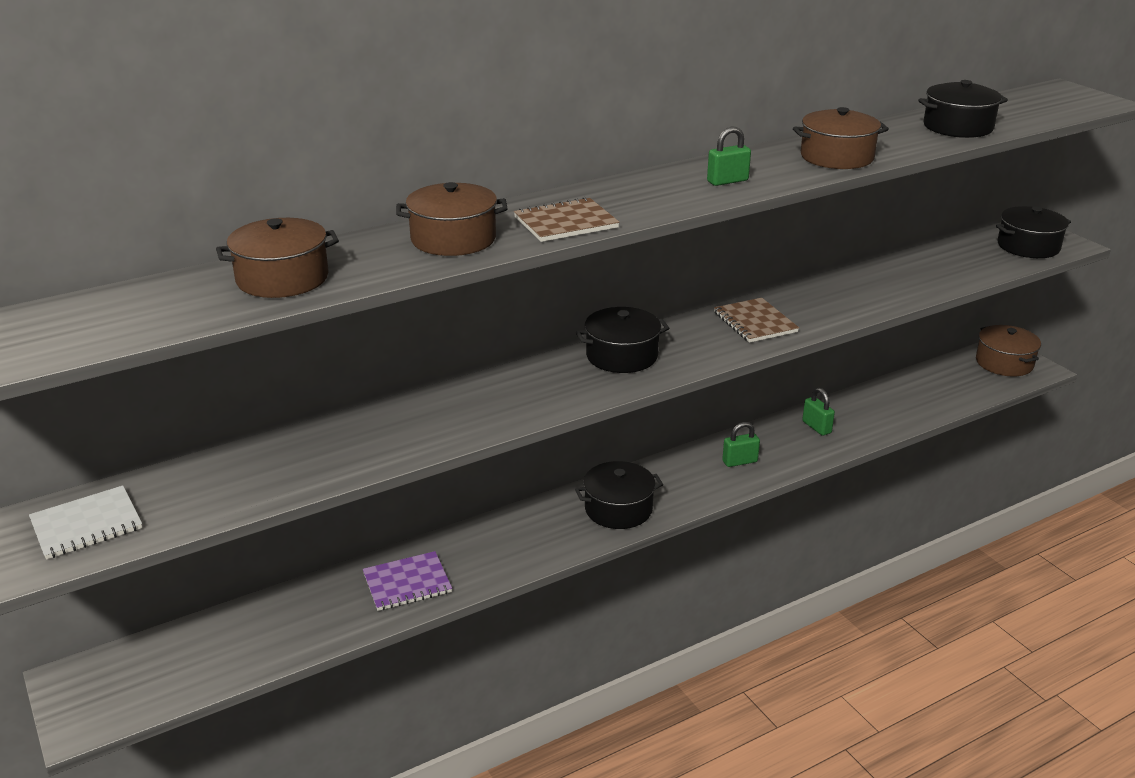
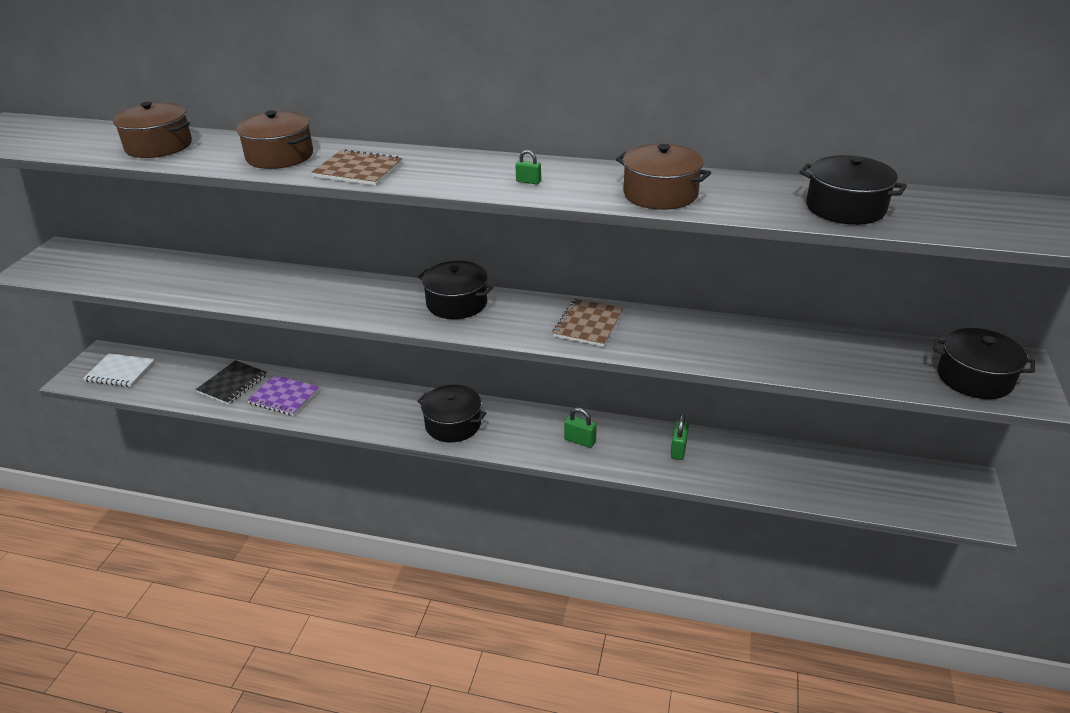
camera: 45 degrees right, 5 degrees up
(86, 525) = (73, 263): white notebook -> white notebook (120, 372)
(321, 606) = (232, 384): none -> black notebook
(727, 181) = (528, 181): green padlock -> green padlock, size x0.63
(1004, 363) = (948, 493): brown pot -> none

